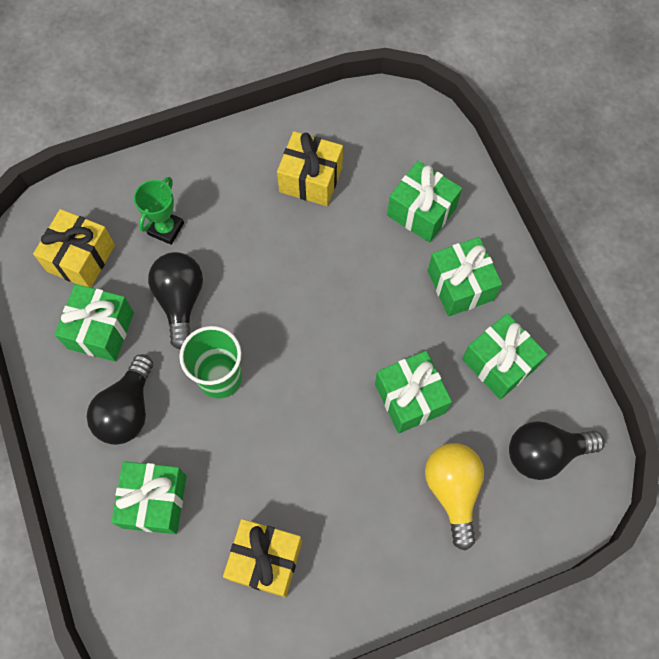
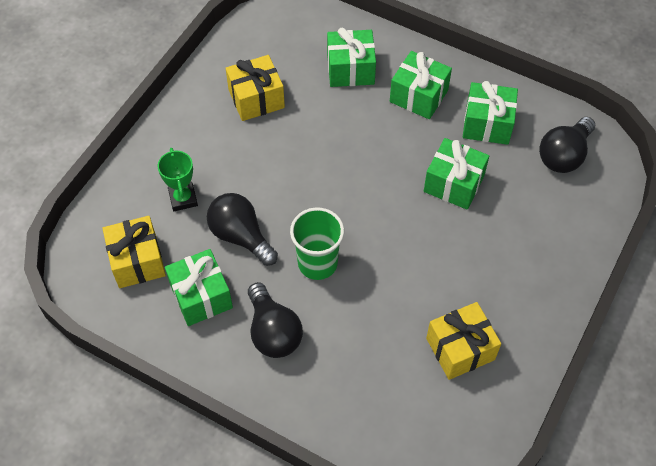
camera: 40 degrees left, 10 degrees down
(154, 501) = (351, 373): green gift -> none
(452, 490) = (532, 217): yellow light bulb -> none

